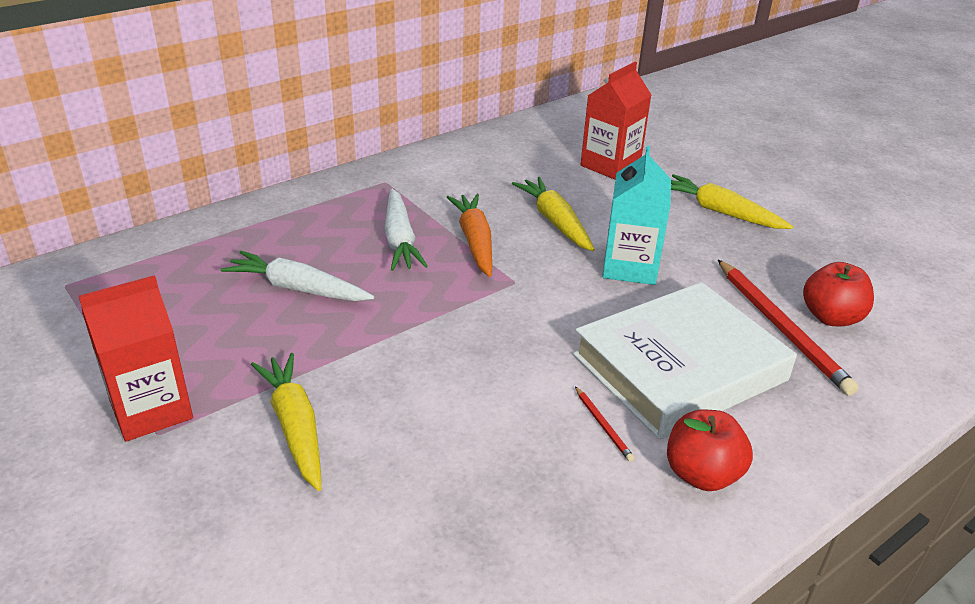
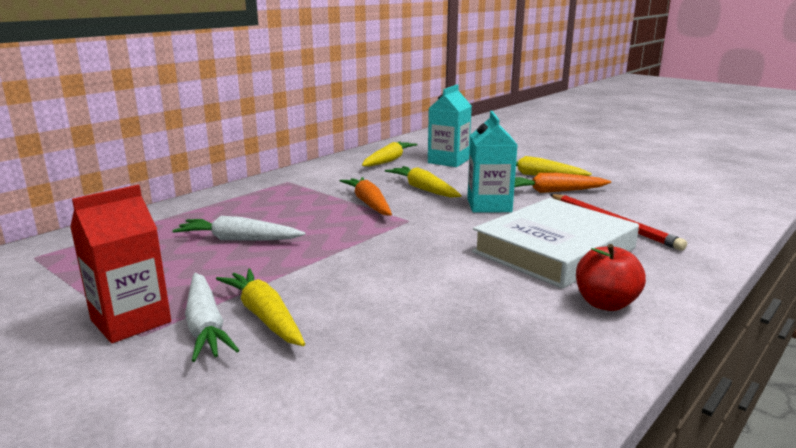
camera: 10 degrees left, 15 degrees down
(400, 240) = (311, 208): white carrot -> white carrot (205, 326)
(529, 154) = (388, 161): none -> yellow carrot
(603, 425) = (516, 286): red pencil -> none
(610, 165) = (448, 161): red carton -> turquoise carton
(729, 250) = (553, 191): none -> orange carrot
(831, 317) = (642, 215): red apple -> none

